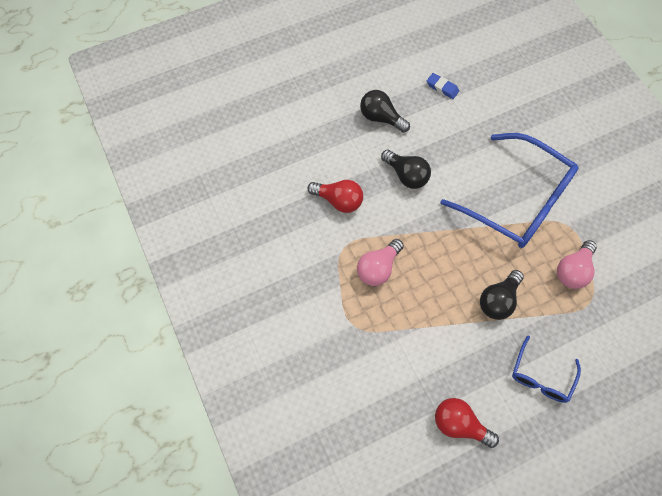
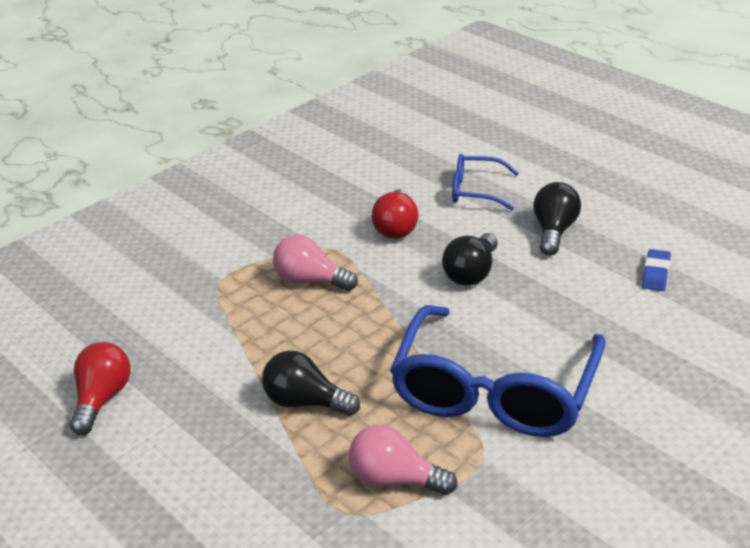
camera: 75 degrees right, 30 degrees down
(541, 376) = (194, 471): blue glasses -> blue glasses (476, 190)

